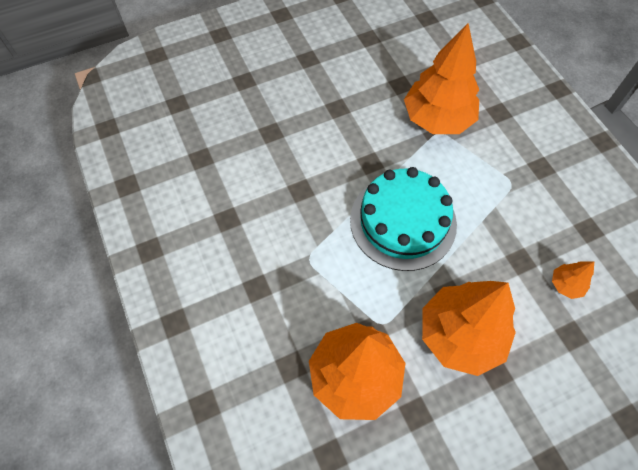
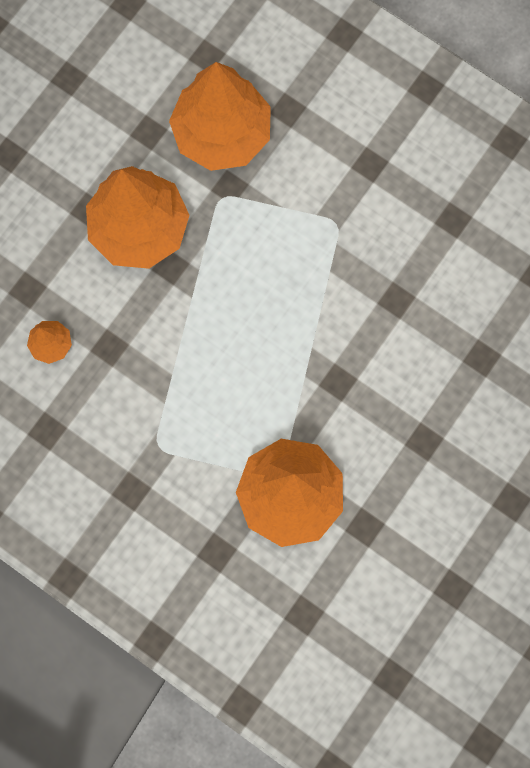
camera: 150 degrees right, 15 degrees up
(403, 221) = (260, 324): turquoise cake -> none

